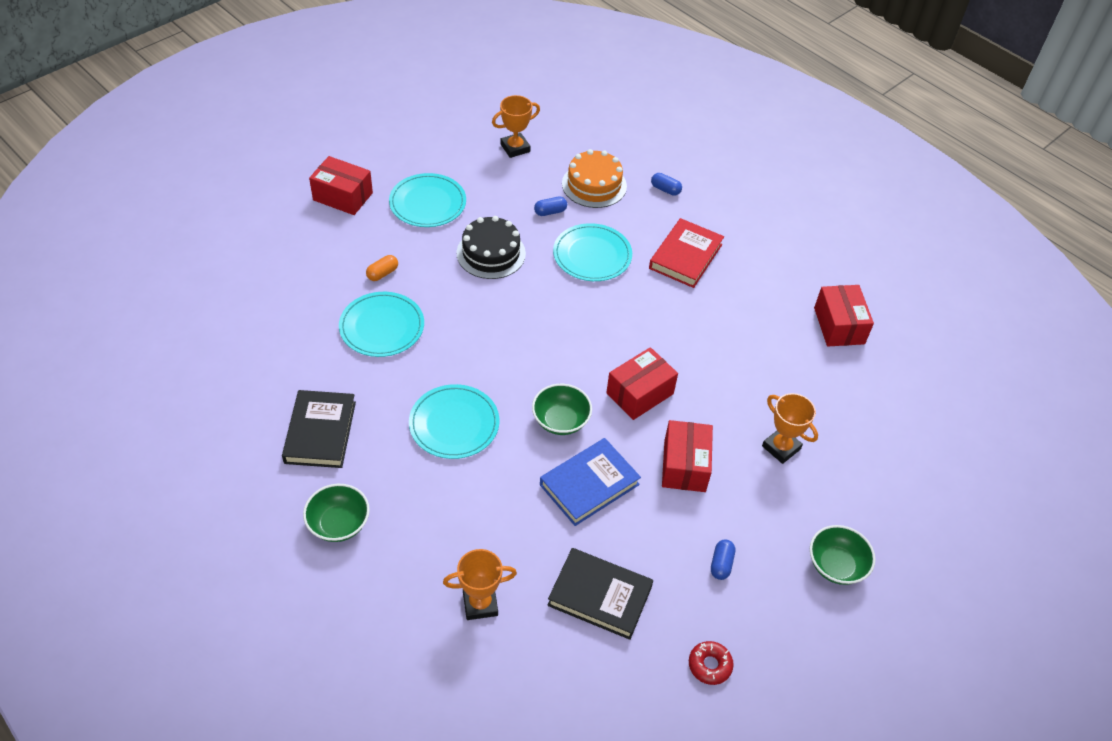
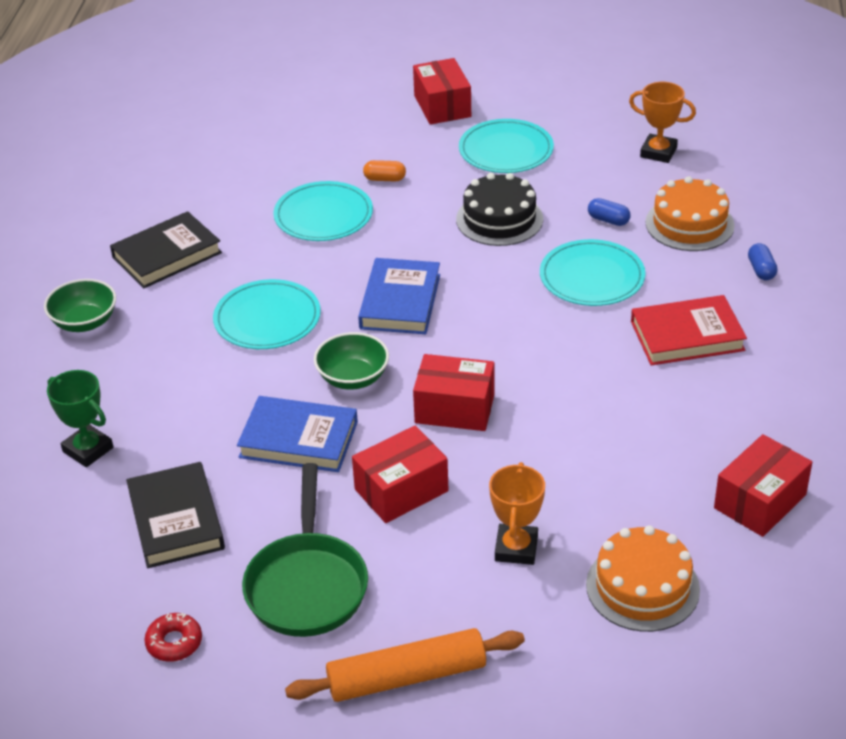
camera: 55 degrees right, 10 degrees down
(480, 604) = (88, 449): orange trophy -> green trophy
(514, 350) = (400, 301): none -> blue book
(721, 564) = (307, 584): blue capsule -> green pan
(836, 565) = (407, 677): green bowl -> orange rolling pin
(857, 416) = (642, 587): none -> orange cake

